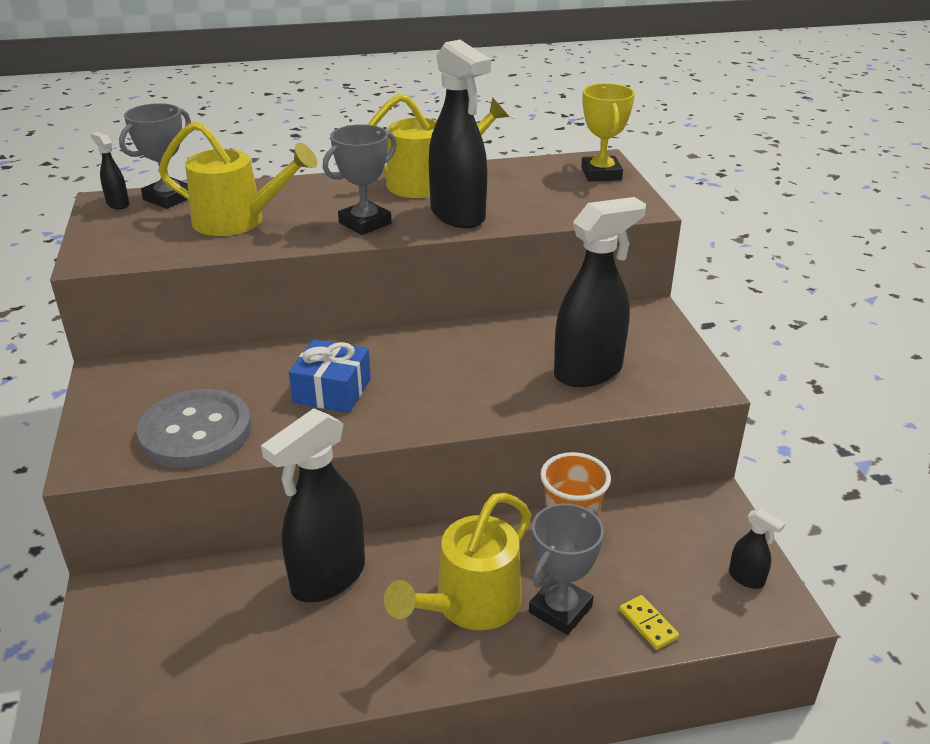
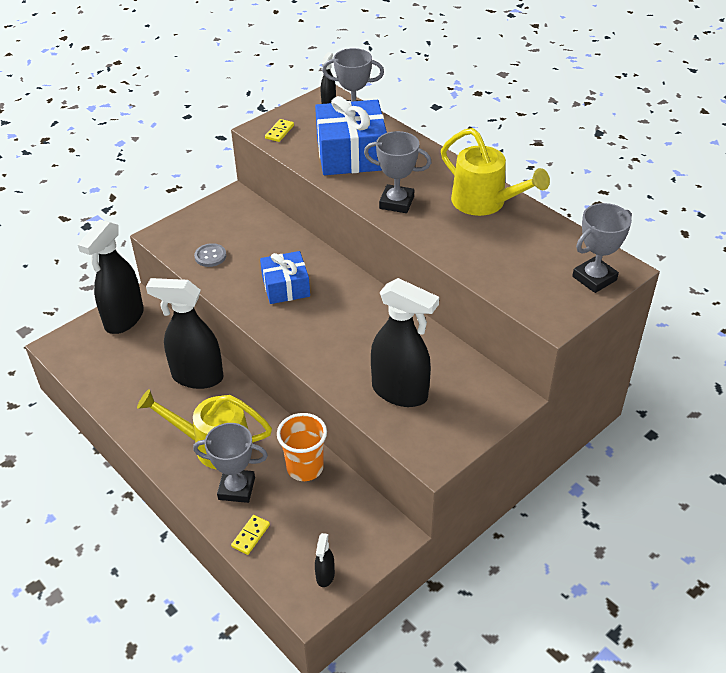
camera: 60 degrees right, 10 degrees up
(119, 249) = (279, 132): none -> yellow domino
(196, 431) = (210, 256): grey button -> grey button, size x0.46
(239, 221) = (351, 154): yellow watering can -> blue gift
(458, 216) = (447, 237): black spray bottle -> black spray bottle (124, 319)
(601, 174) = (594, 278): yellow trophy -> grey trophy

